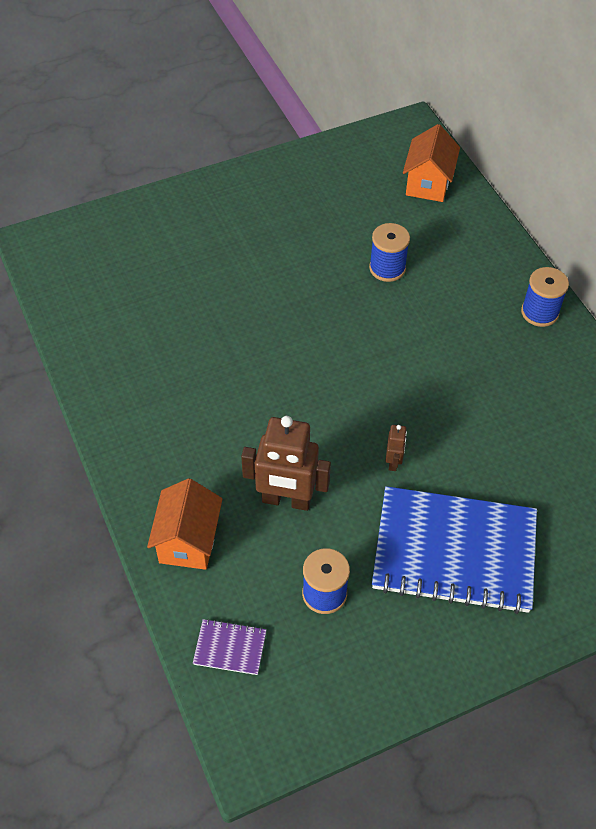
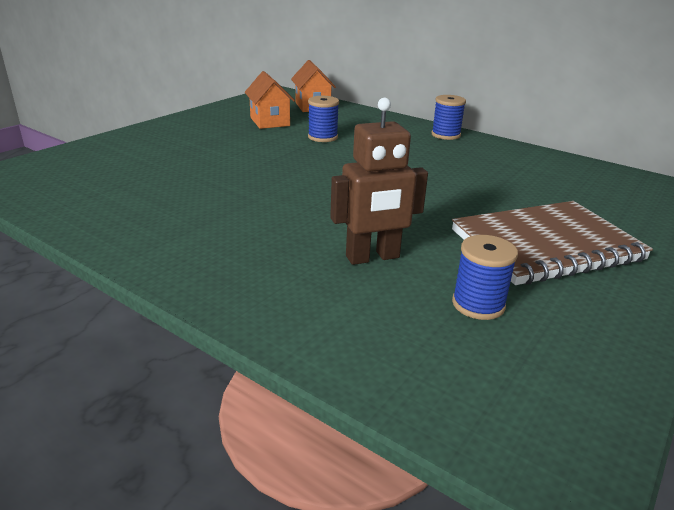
camera: 30 degrees left, 25 degrees down
(188, 541) = (302, 313): orange house -> orange house (270, 122)
(230, 648) = (434, 381): purple notebook -> none
(393, 462) = (436, 214): brown robot -> none
(454, 552) = (546, 245): blue notebook -> brown notebook

